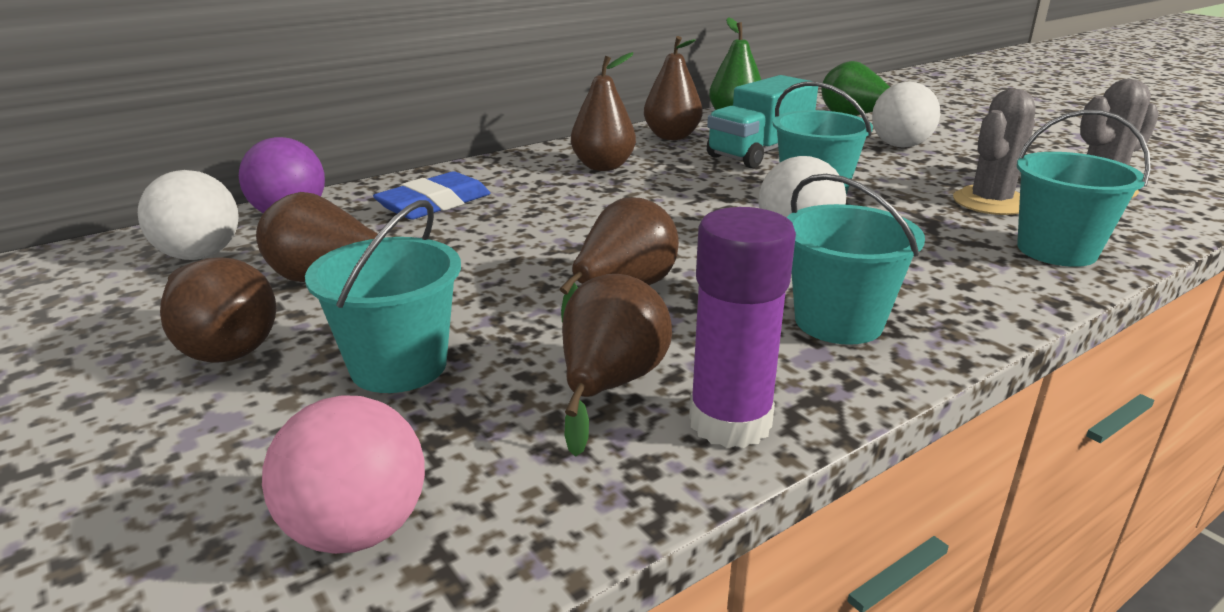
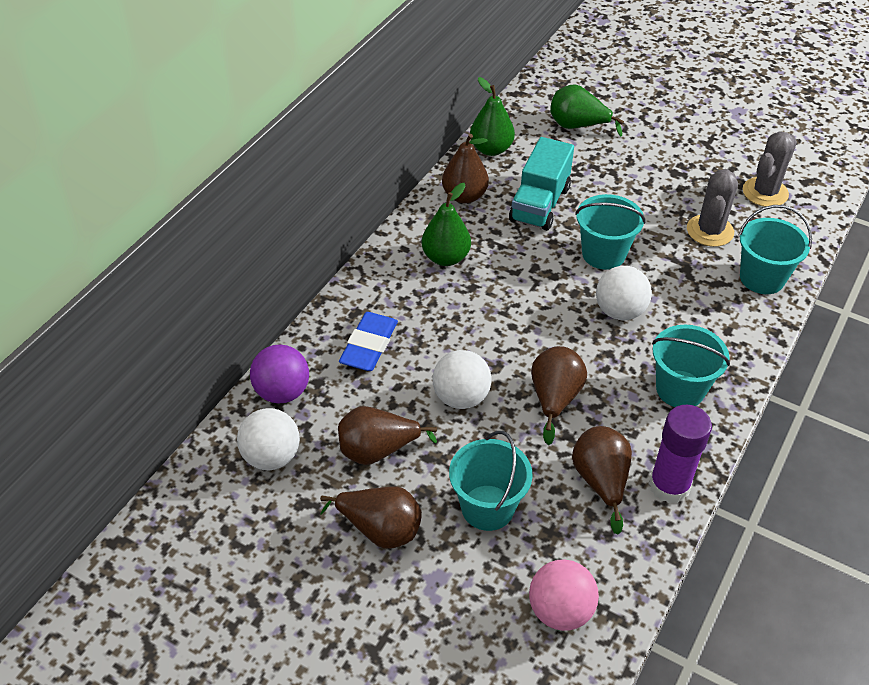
camera: 25 degrees left, 20 degrees up
(603, 166) = (446, 258): brown pear -> green pear
(900, 146) = (627, 165): white ball -> white ball (461, 397)

